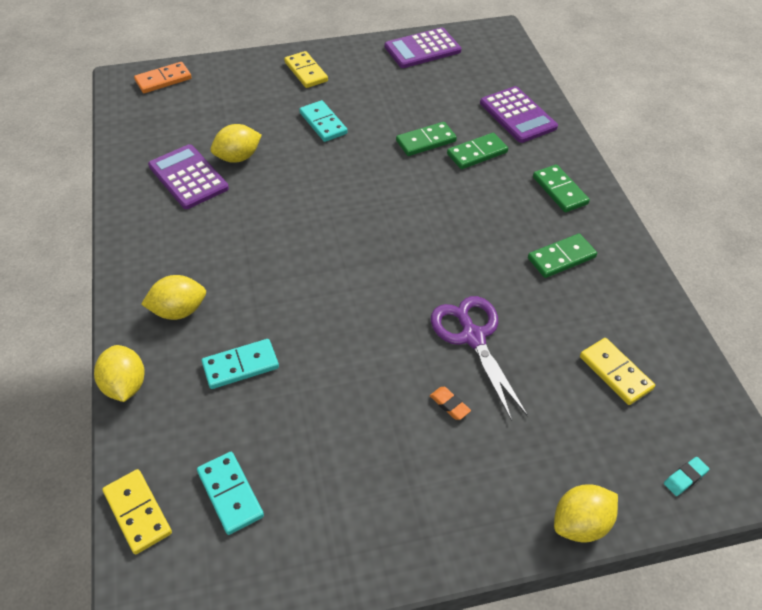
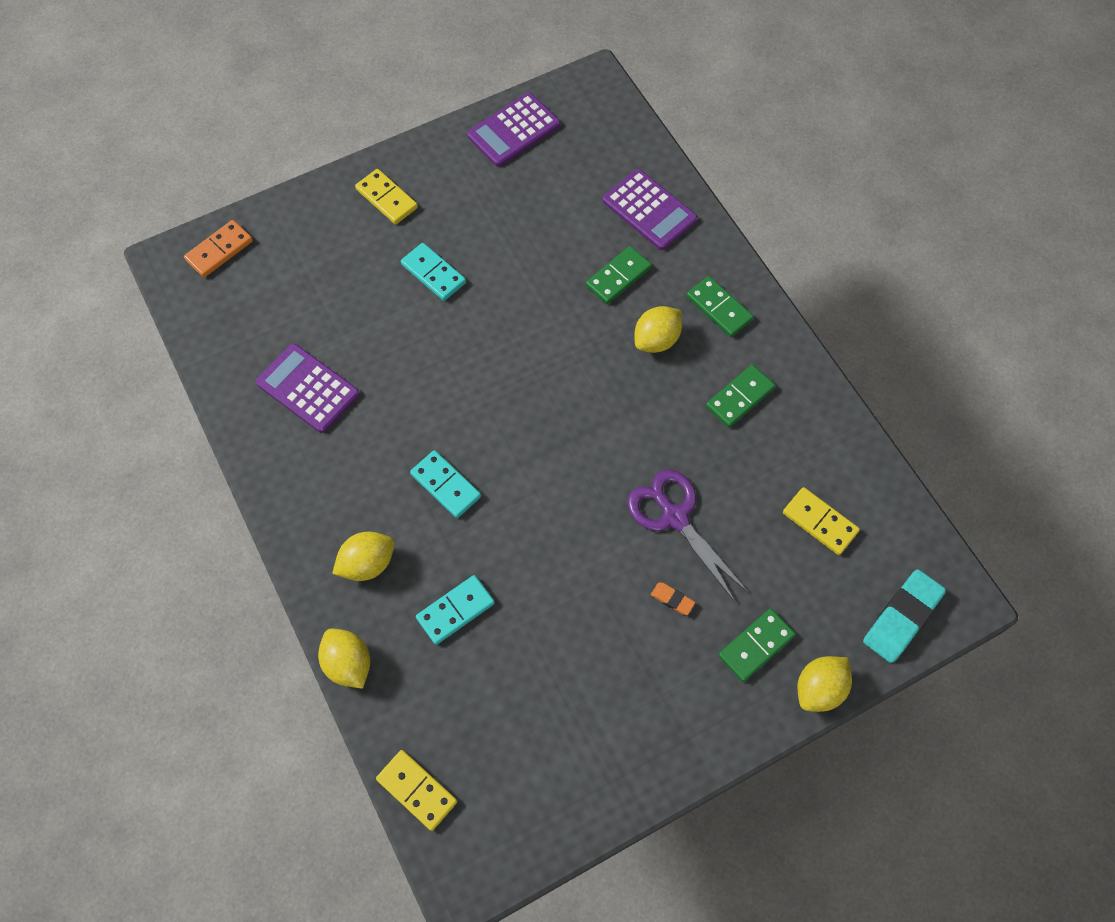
camera: 15 degrees left, 15 degrees up
(230, 494) = (496, 748): turquoise domino -> turquoise domino (446, 485)
(238, 157) = (354, 347): yellow lemon -> yellow lemon (656, 340)
(426, 141) = (557, 273): green domino -> green domino (756, 646)
(685, 478) = (901, 618): turquoise eraser -> turquoise eraser, size x2.17

